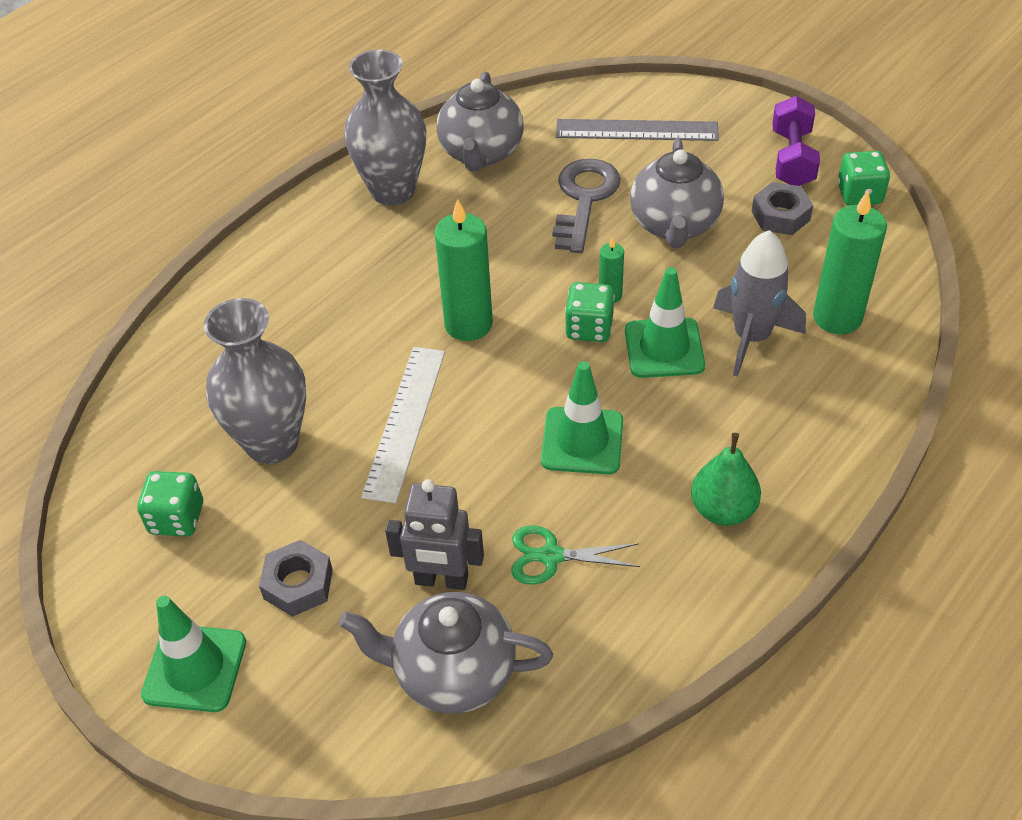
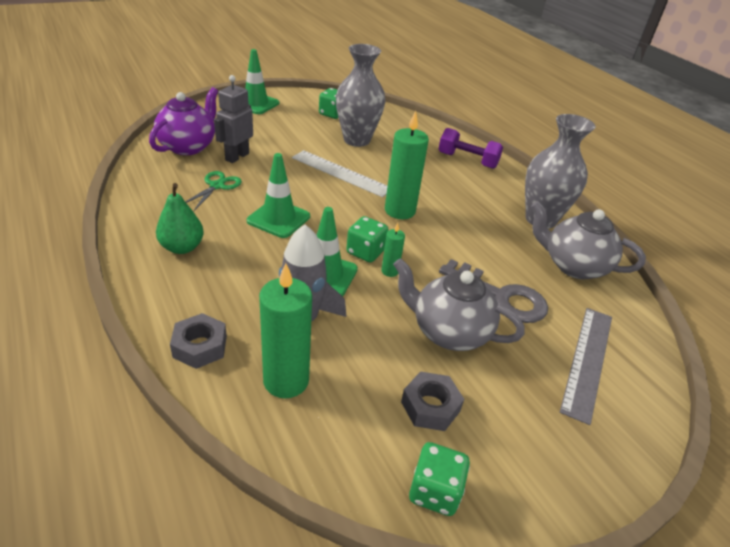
camera: 105 degrees right, 10 degrees down
(298, 584) = (271, 128): grey nut -> grey nut (200, 346)
(452, 673) = (188, 146): grey teapot -> purple teapot
(792, 159) = (514, 460): purple dumbbell -> purple dumbbell (467, 160)

